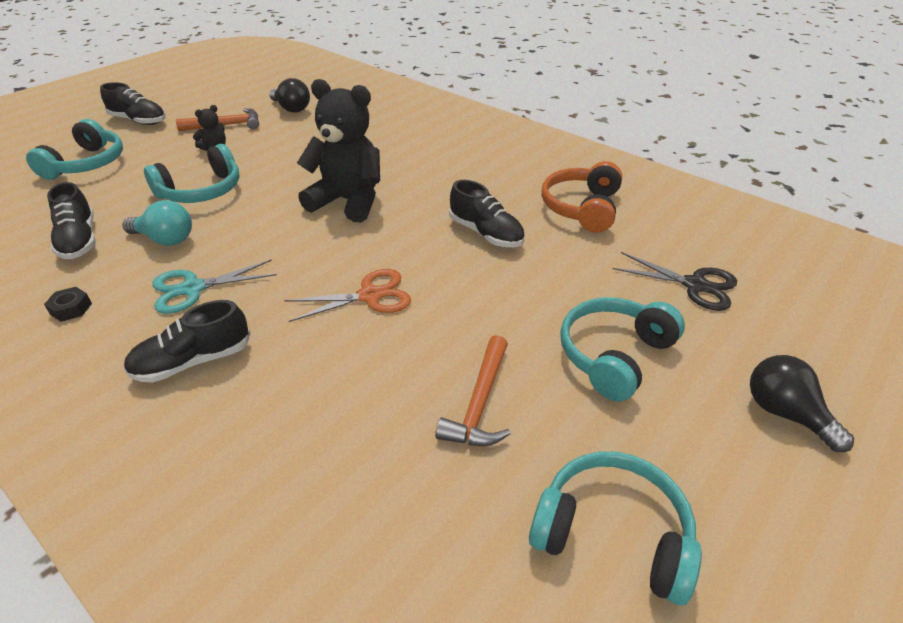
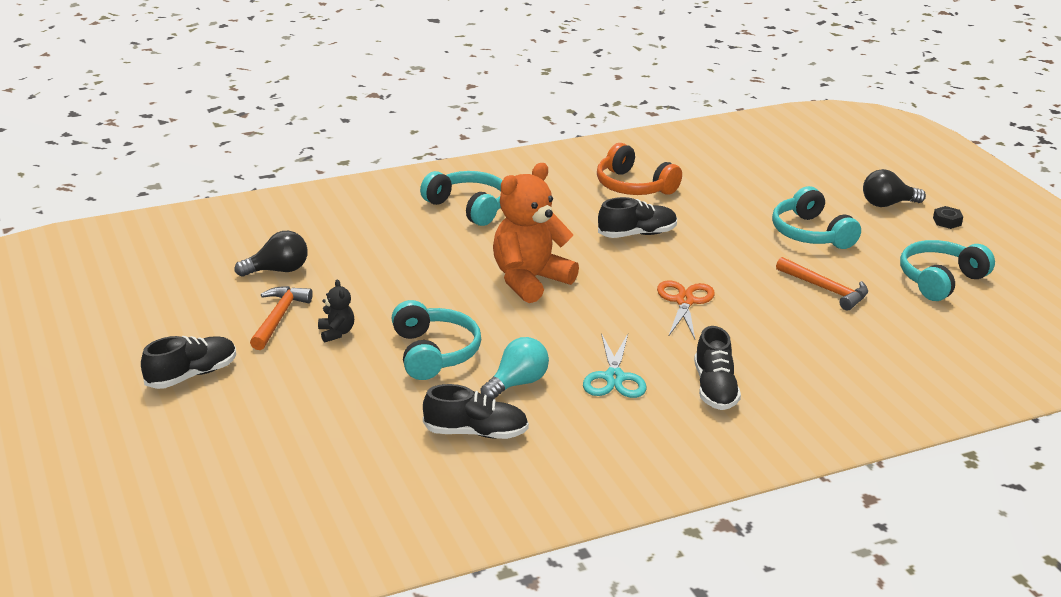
camera: 65 degrees left, 10 degrees down
(71, 309) = (599, 442): black nut -> black nut (947, 221)
(87, 164) = (288, 420): turquoise headphones -> turquoise headphones (468, 207)
(348, 201) = (529, 280): black teddy bear -> orange teddy bear
(695, 285) = (760, 183): black scissors -> none

